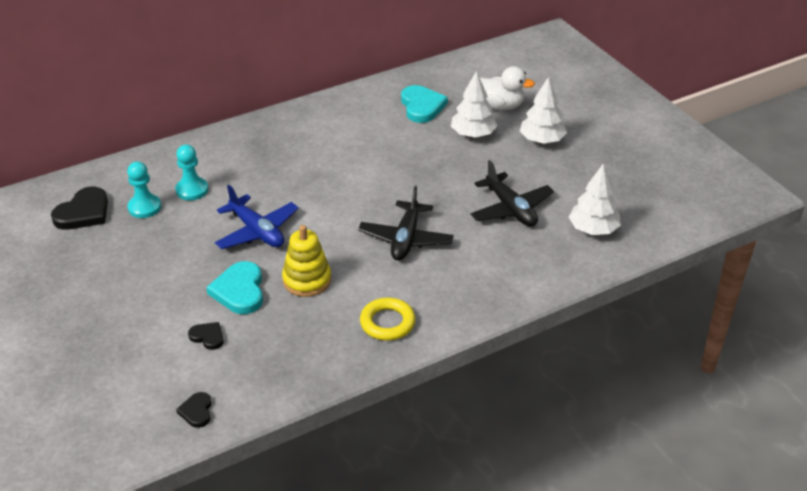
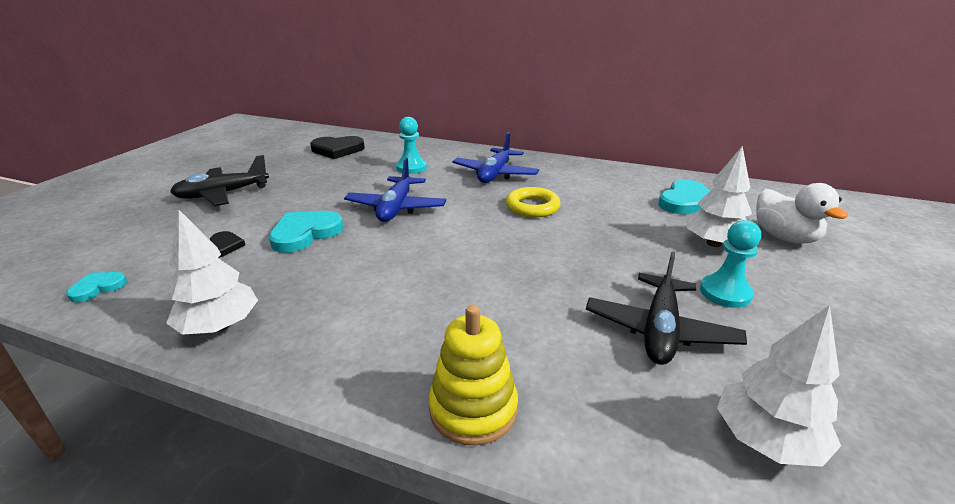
camera: 50 degrees right, 10 degrees down
(144, 207) = (368, 162): turquoise pawn -> turquoise pawn (725, 293)
(196, 411) = (98, 288): black heart -> turquoise heart
(267, 156) = (495, 174): none -> blue plane
(307, 280) = (356, 258): yellow stacking toy -> yellow stacking toy (473, 409)
(387, 323) = (334, 340): yellow ring -> yellow ring (532, 207)
(406, 239) = (493, 283): black plane -> black plane (223, 194)
(541, 140) = (807, 290): white tree -> white tree (219, 326)

